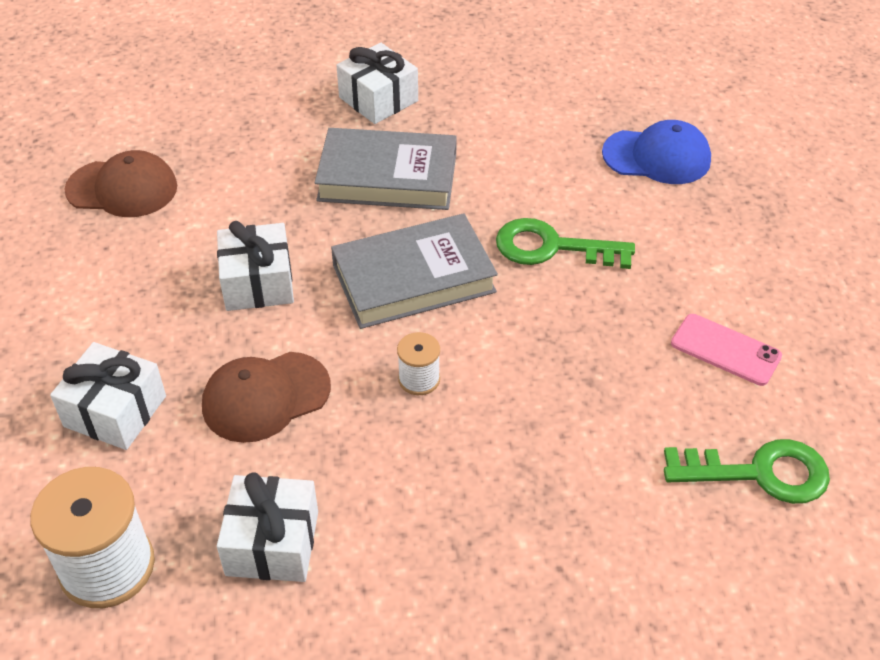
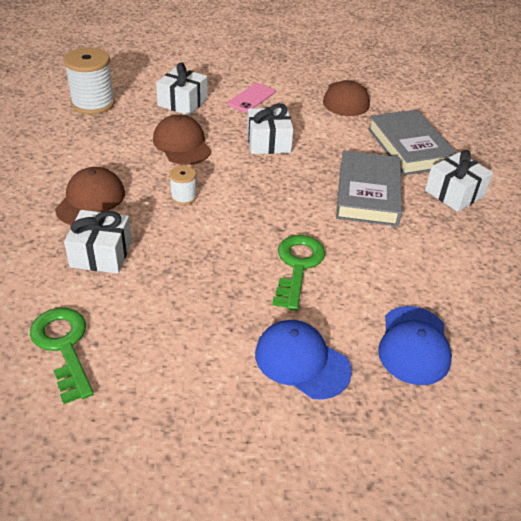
camera: 90 degrees right, 5 degrees down
(272, 543) = (88, 145): white gift -> white gift (101, 254)
(413, 278) = (269, 199): grey book -> grey book (409, 147)
(443, 504) = (91, 200): none -> brown cap
(708, 244) = (301, 361): none -> blue cap
(725, 350) = (182, 349): pink phone -> pink phone (251, 98)
(759, 473) = (63, 346): green key -> green key turned 150 degrees clockwise

